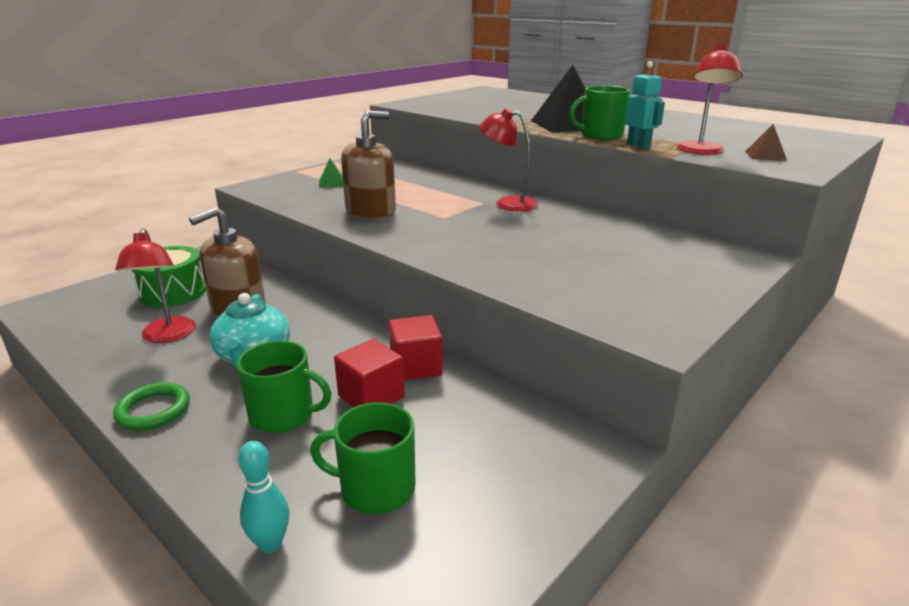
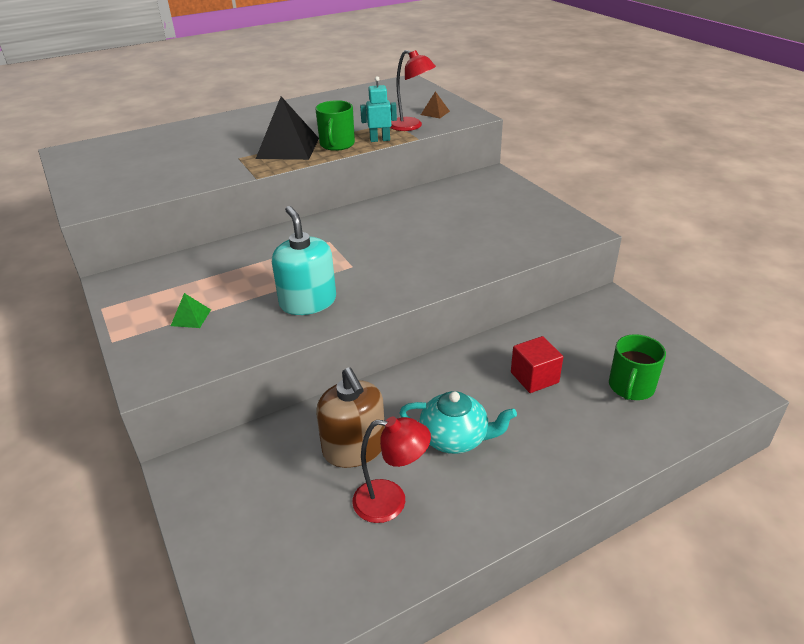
camera: 70 degrees left, 10 degrees up
(153, 410) = (522, 501): green ring -> none
(173, 292) = (284, 504): green drum -> none
(270, 543) = (674, 434): turquoise bowling pin -> none
(284, 415) = (547, 423): green mug -> none
(371, 211) = (308, 302): brown soap dispenser -> turquoise soap dispenser
(416, 366) = (501, 351): red cube -> none
(507, 203) = (339, 231): red lamp -> none

